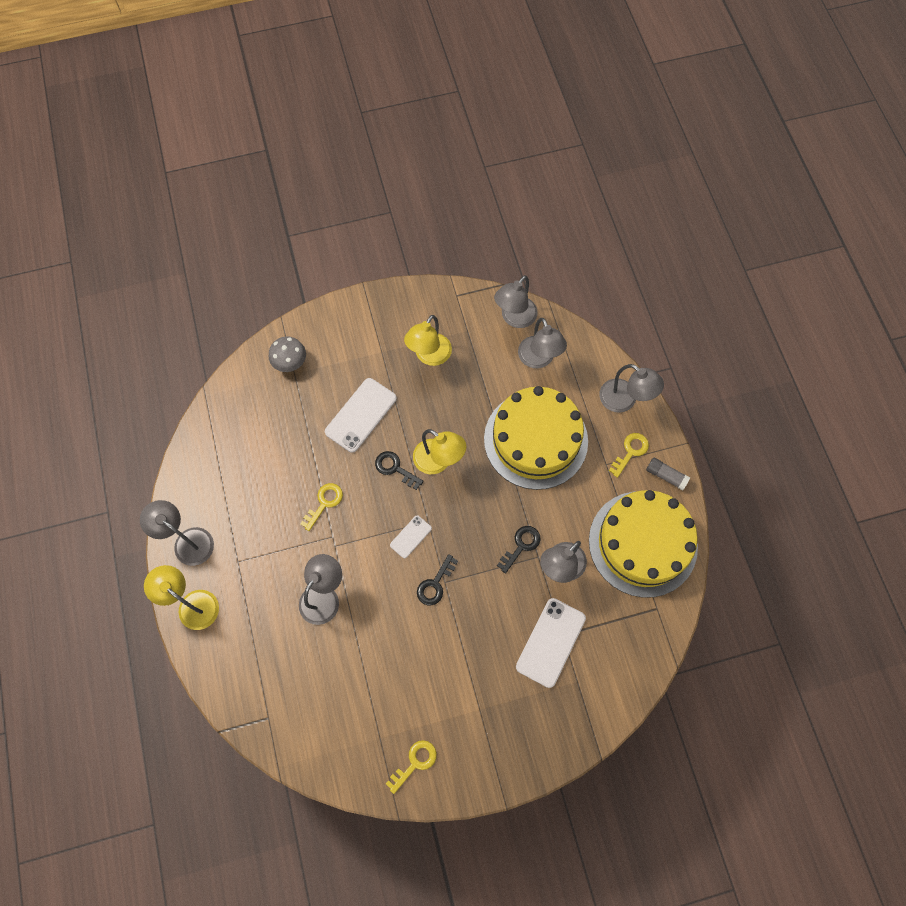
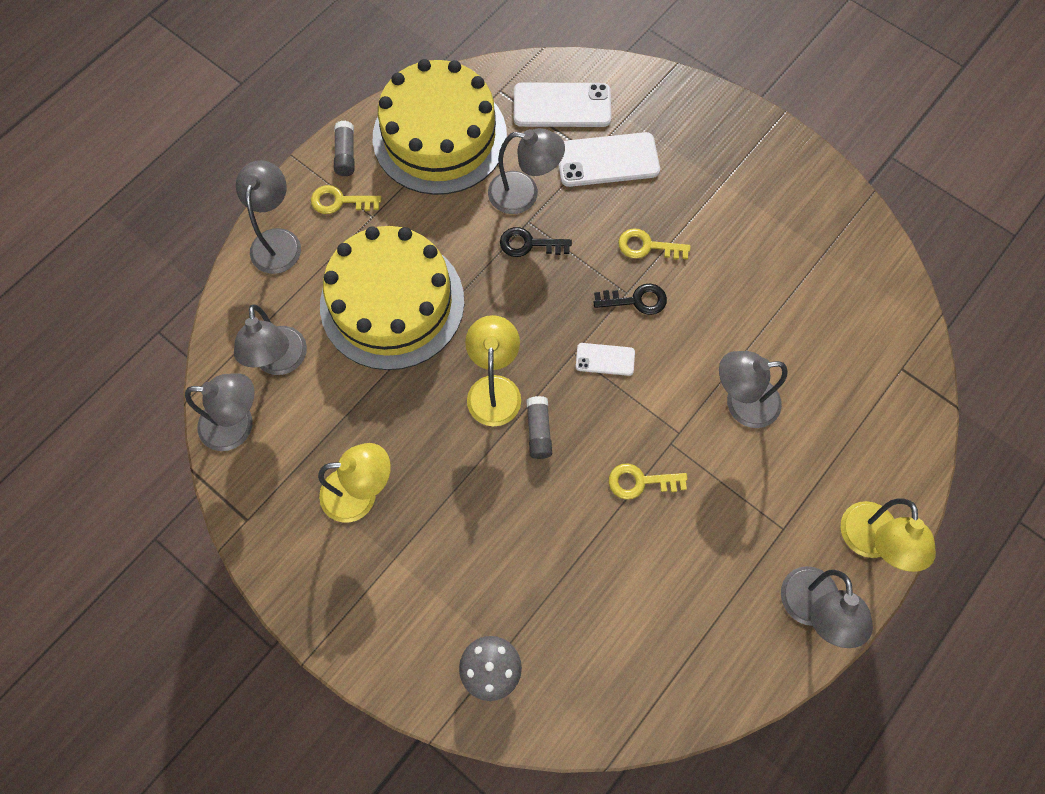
camera: 125 degrees left, 0 degrees up
(361, 415) = (500, 521): white phone -> white phone (562, 105)
(395, 468) = (538, 431): black key -> grey glue stick
(415, 763) = (818, 207): yellow key -> yellow key (647, 246)
(539, 359) = (281, 362): grey lamp -> grey lamp turned 135 degrees clockwise

